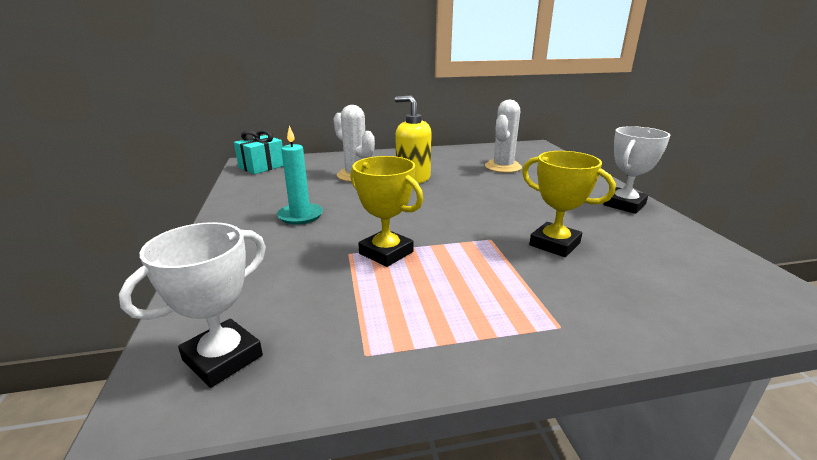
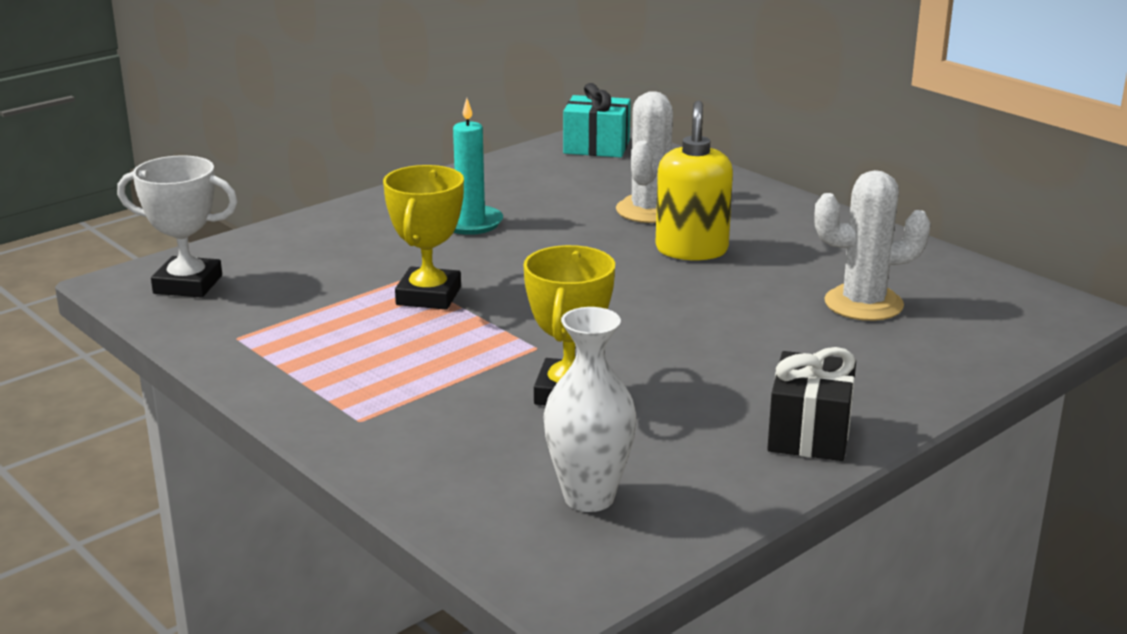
camera: 60 degrees right, 0 degrees up
(624, 205) = (809, 434): white trophy -> black gift
(689, 270) = (589, 497): none -> white vase

